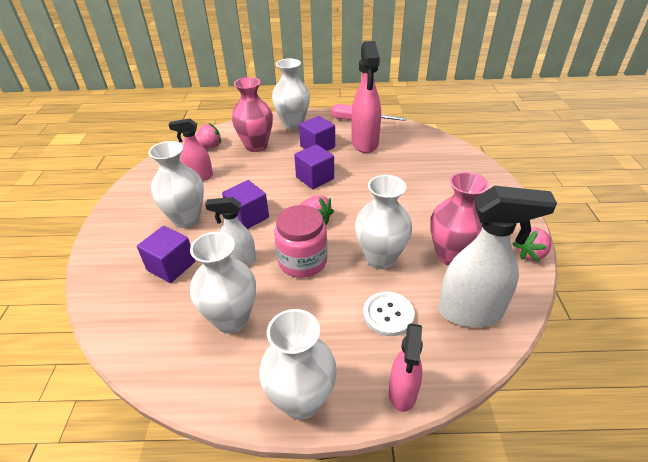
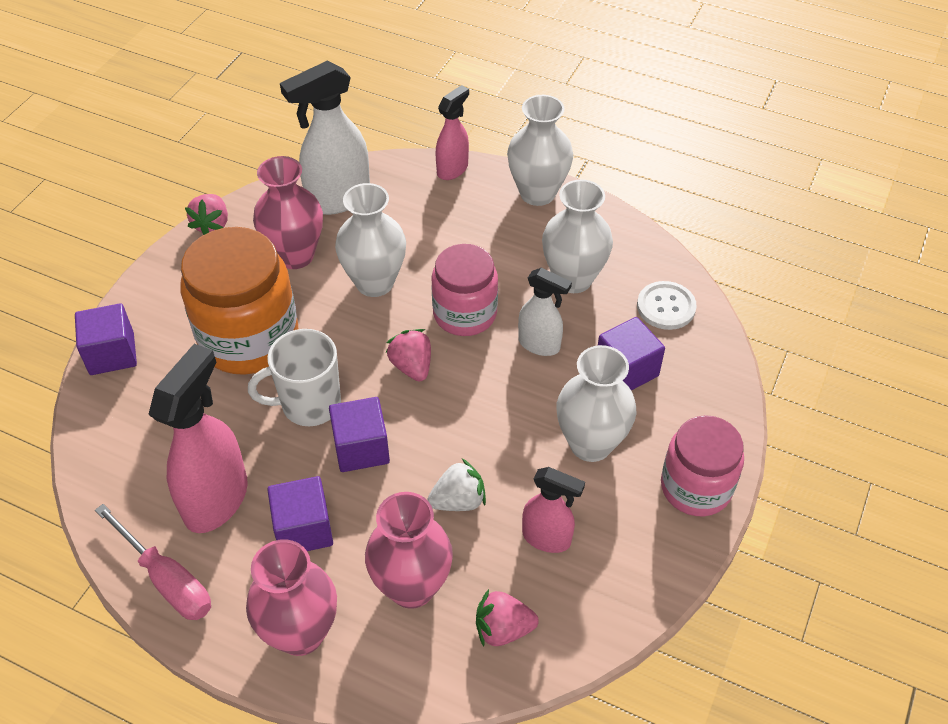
camera: 155 degrees left, 10 degrees up
(118, 219) = (696, 487): none -> pink jar
(248, 217) = (501, 410): purple cube -> purple cube (112, 354)
(251, 175) = (458, 501): none -> white strawberry
(293, 124) = (300, 633): white vase -> pink vase
(358, 185) = (309, 404): none -> white mug
(388, 314) = (415, 225): white button -> white button (666, 307)
(422, 201) = (249, 338): none -> orange jar
(470, 312) = (338, 199): white spray bottle -> white spray bottle turned 60 degrees counterclockwise
(530, 253) = (212, 225): pink strawberry -> pink strawberry turned 105 degrees clockwise

